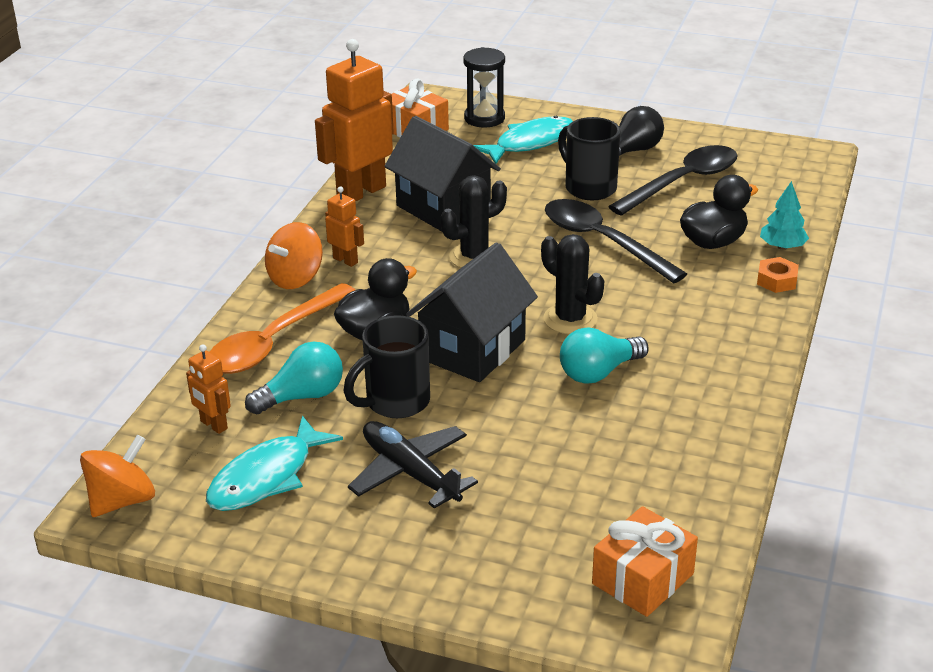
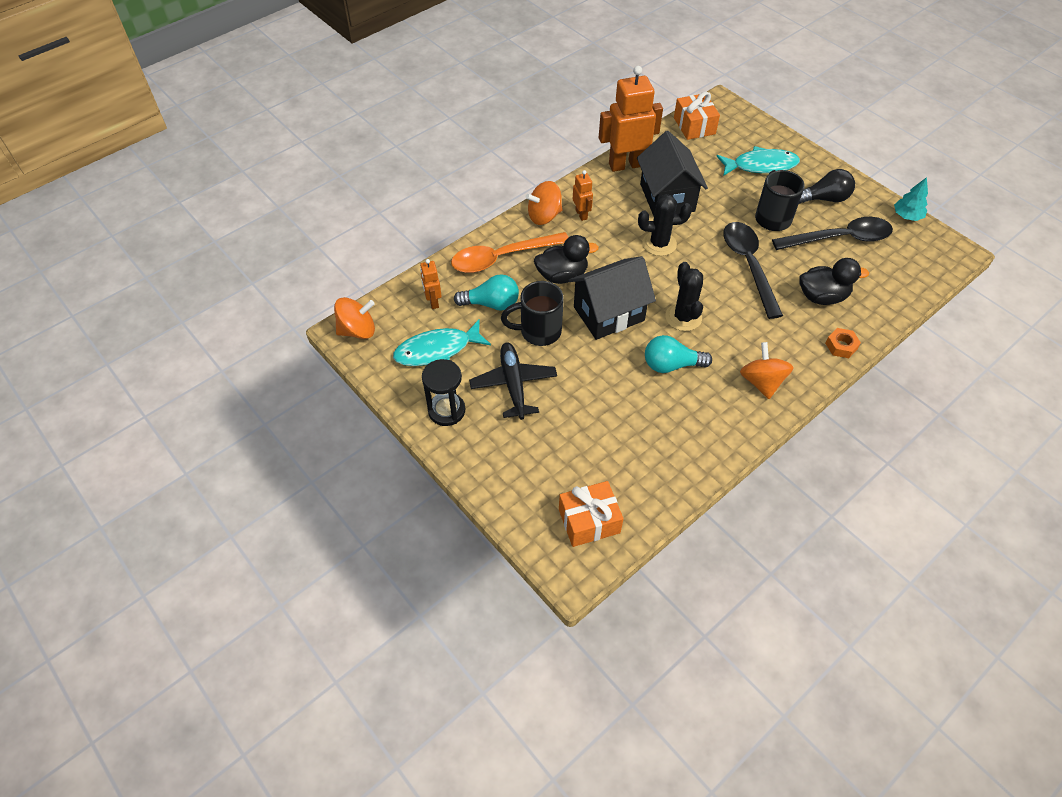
camera: 30 degrees right, 20 degrees up
(484, 118) = (745, 133): black hourglass -> black hourglass (446, 410)
(721, 348) = (761, 382): none -> orange spinning top
(782, 247) = (867, 320): turquoise tree -> turquoise tree (907, 216)

